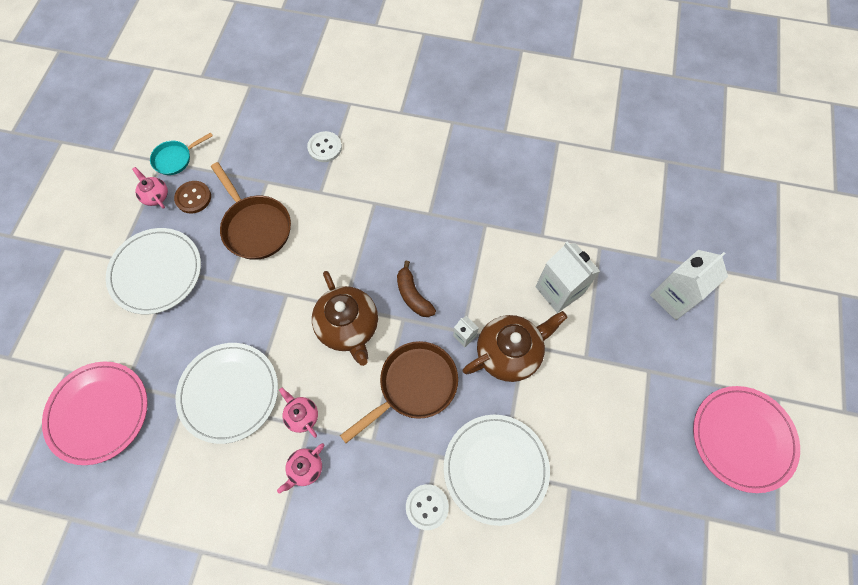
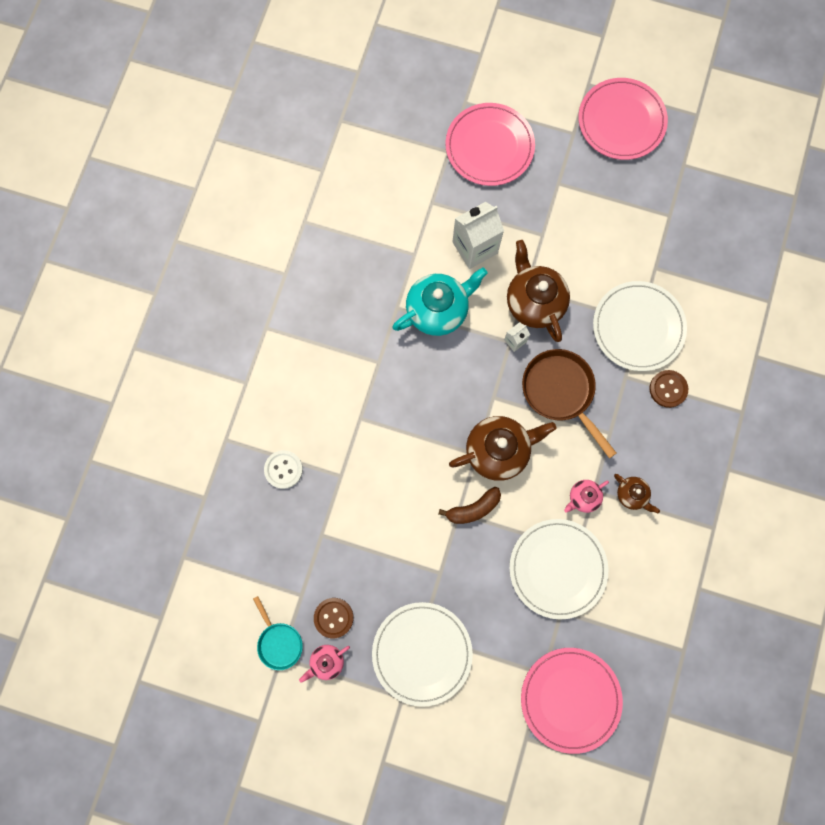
camera: 85 degrees left, 10 degrees up
(255, 227) = (377, 546): brown pan -> none
(305, 468) = (632, 495): pink teapot -> brown teapot
(413, 295) = (469, 386): brown banana -> brown banana (473, 509)
(427, 507) = (668, 389): white button -> brown button
(487, 261) = (438, 310): none -> turquoise teapot
(674, 297) = (489, 146): white carton -> pink plate

